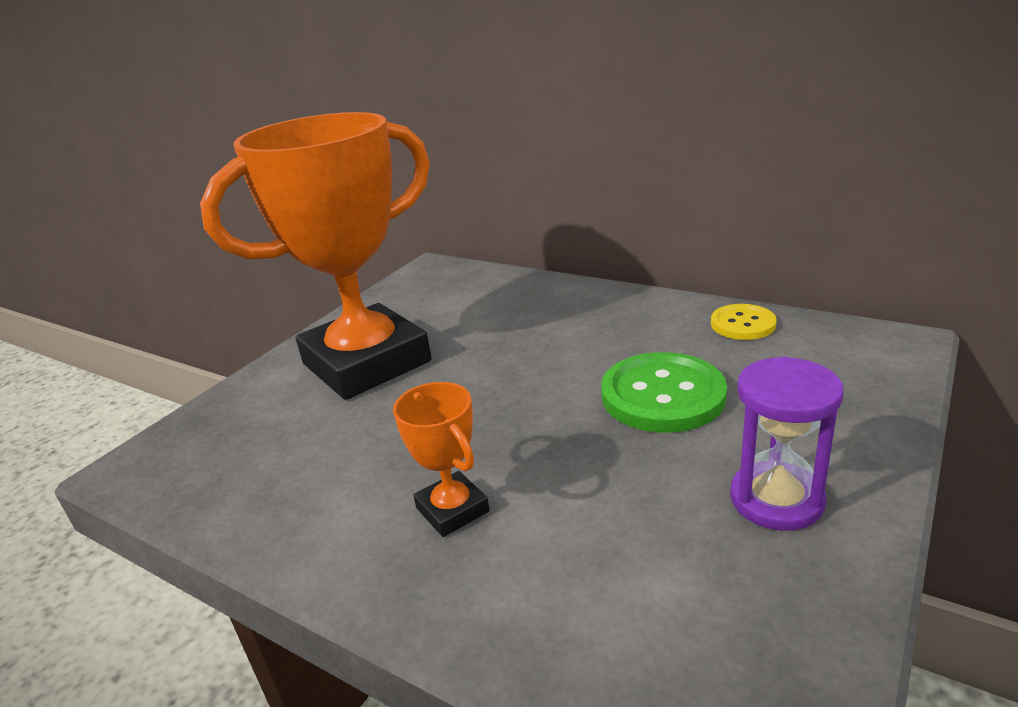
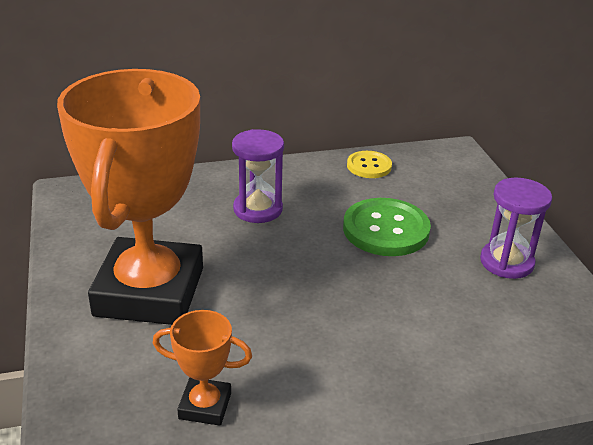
camera: 50 degrees left, 5 degrees up
(452, 510) = (369, 352): orange trophy -> orange trophy (205, 406)
(556, 328) = (258, 209): none -> purple hourglass

